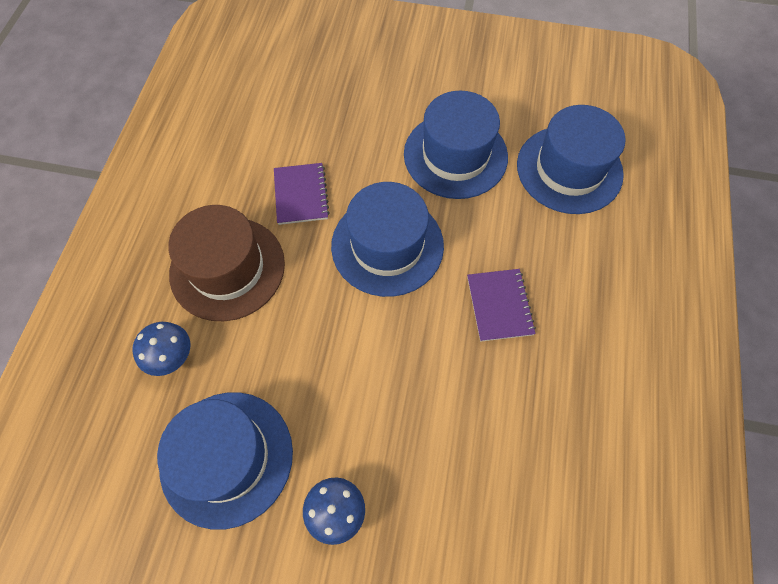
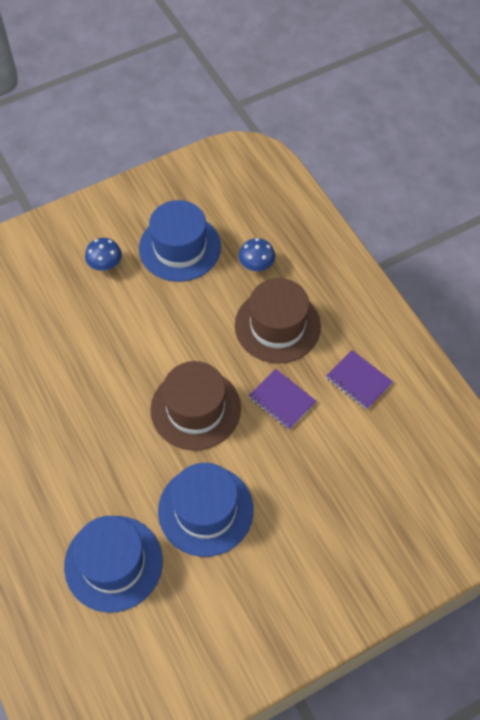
camera: 140 degrees right, 5 degrees down
(387, 245) = (195, 409): blue hat -> brown hat
(499, 305) = (95, 423): purple notebook -> purple notebook (358, 381)

